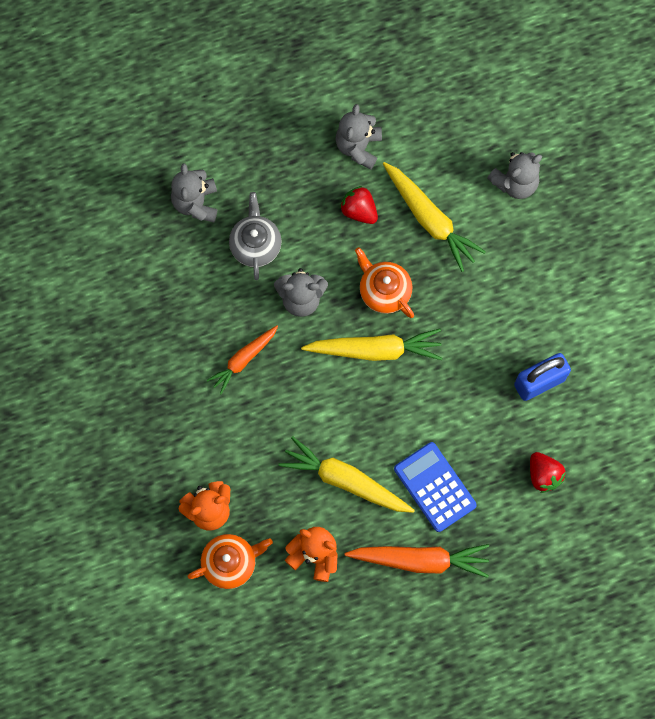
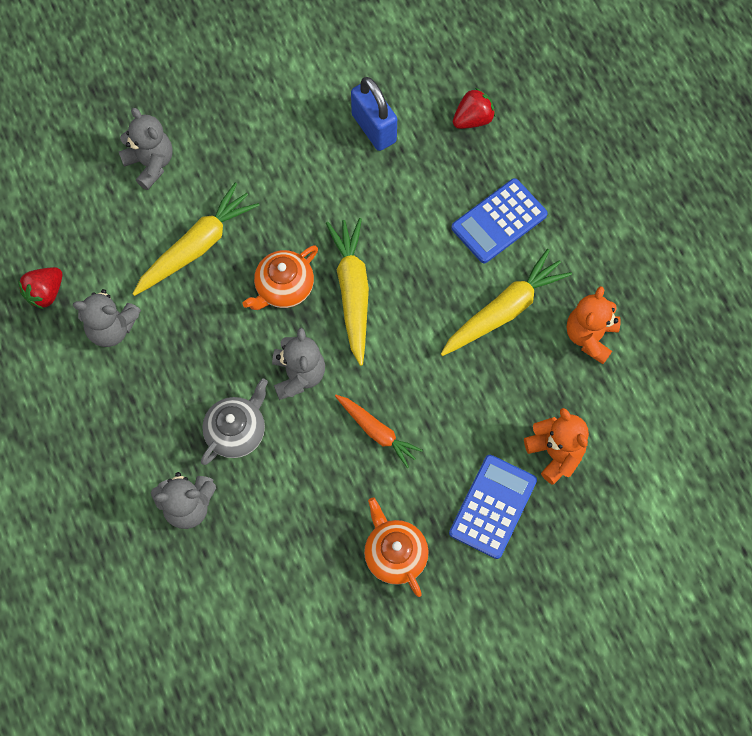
camera: 95 degrees left, 5 degrees down
(167, 450) = (493, 506): none -> blue calculator
(230, 563) = (612, 423): orange teapot -> orange teapot (395, 554)
(255, 245) = (237, 431): grey teapot -> grey teapot turned 135 degrees clockwise
(346, 480) = (503, 310): yellow carrot -> yellow carrot turned 150 degrees counterclockwise
(359, 210) = (190, 321): red strawberry -> red strawberry (45, 293)
(419, 560) = (579, 231): orange carrot -> none

